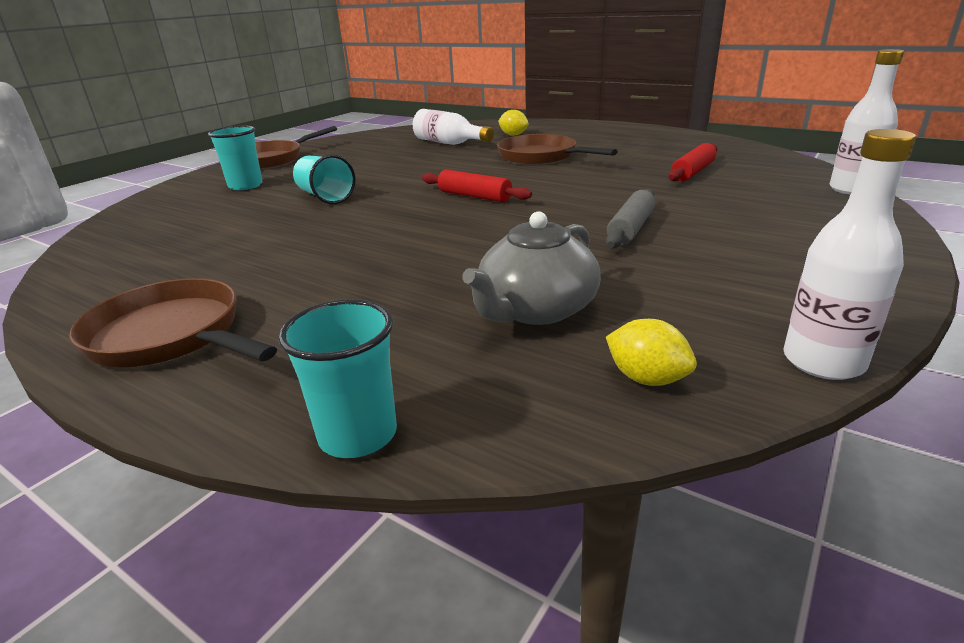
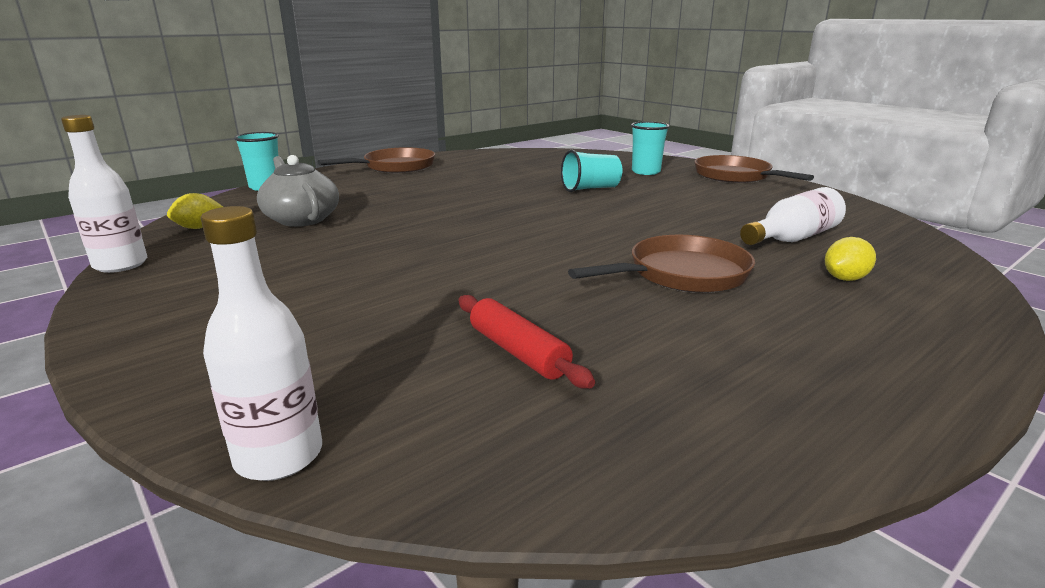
camera: 105 degrees right, 5 degrees down
(474, 196) = (539, 228): red rolling pin -> none
(631, 228) = (374, 266): grey rolling pin -> none

